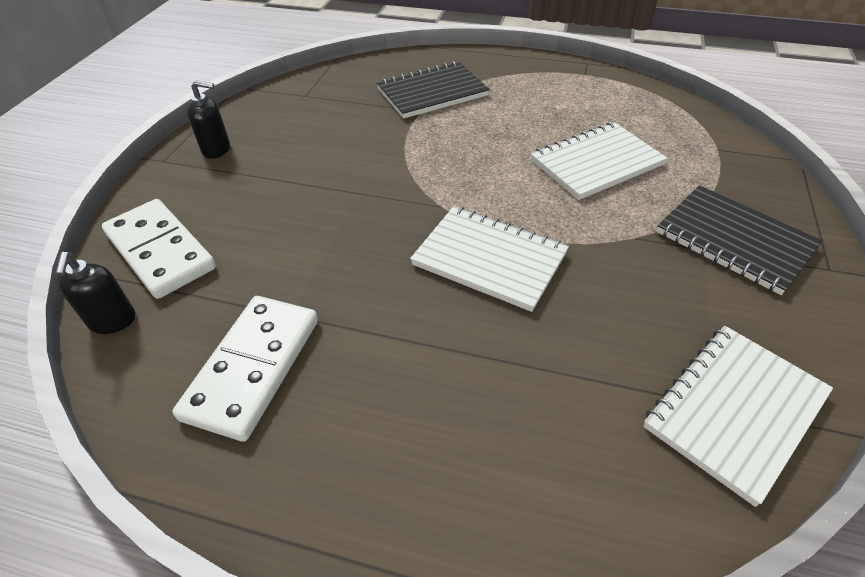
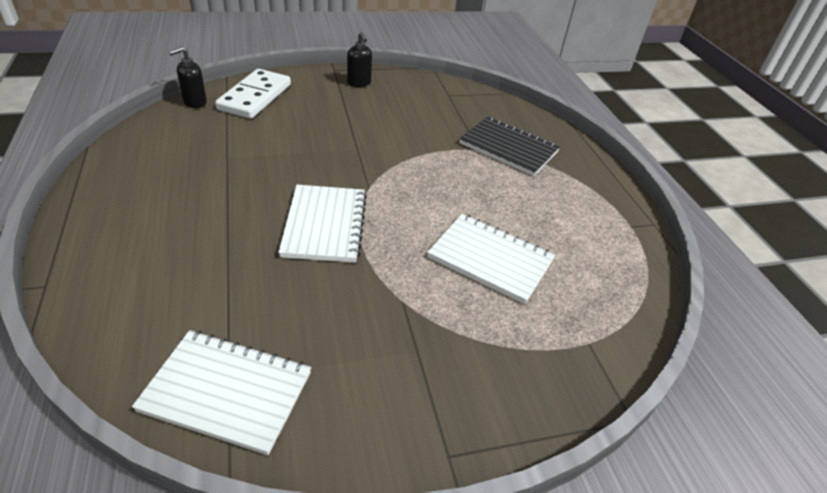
camera: 55 degrees right, 5 degrees down
(253, 368) = (180, 157): white domino -> none
(734, 240) = (443, 372): black notebook -> none

